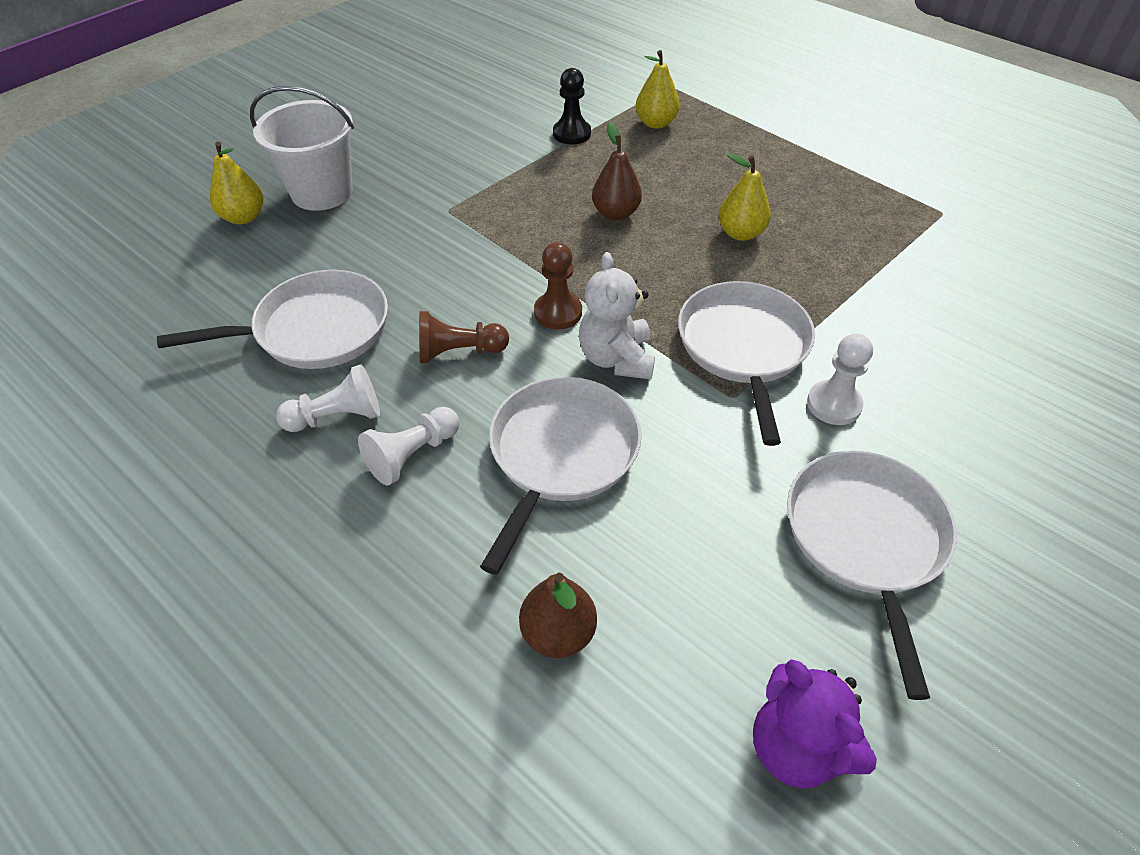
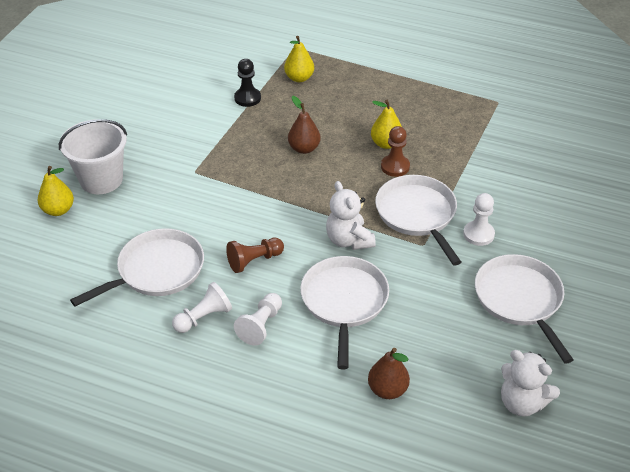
camera: 20 degrees left, 5 degrees down
(558, 312) = (300, 221): brown pawn -> brown pawn (395, 167)
(797, 746) = (522, 402): purple teddy bear -> white teddy bear

